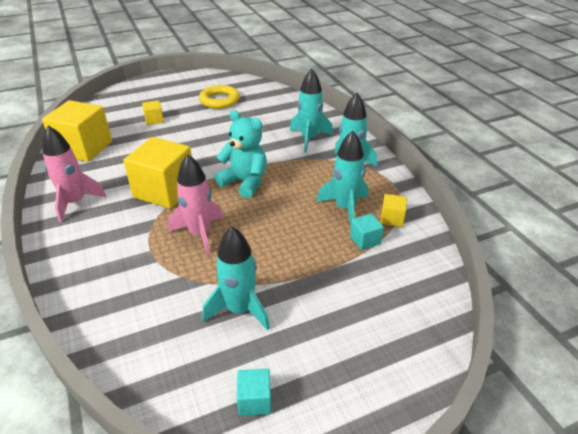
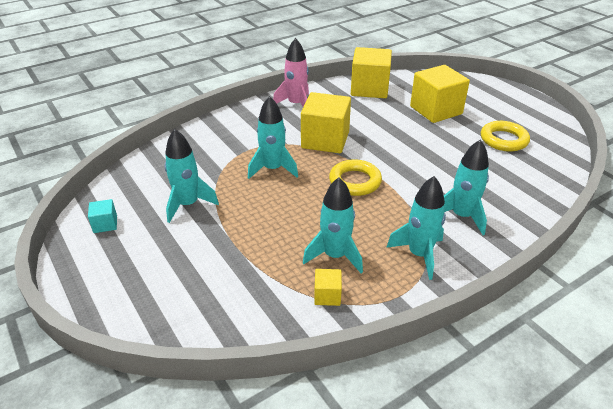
camera: 80 degrees right, 0 degrees up
(154, 120) = (436, 110): yellow cube -> yellow cube, size x2.22
(200, 234) = (273, 169): pink rocket -> turquoise rocket
(245, 182) = (355, 181): turquoise teddy bear -> yellow ring
(365, 240) = (285, 274): turquoise cube -> none

